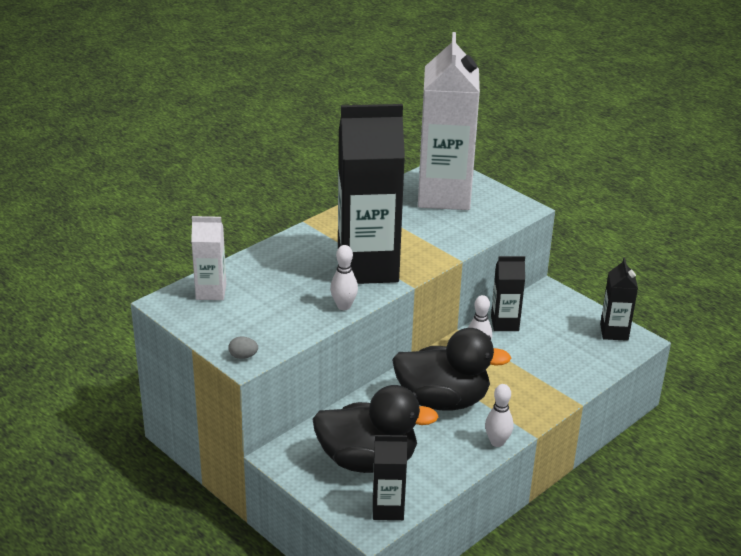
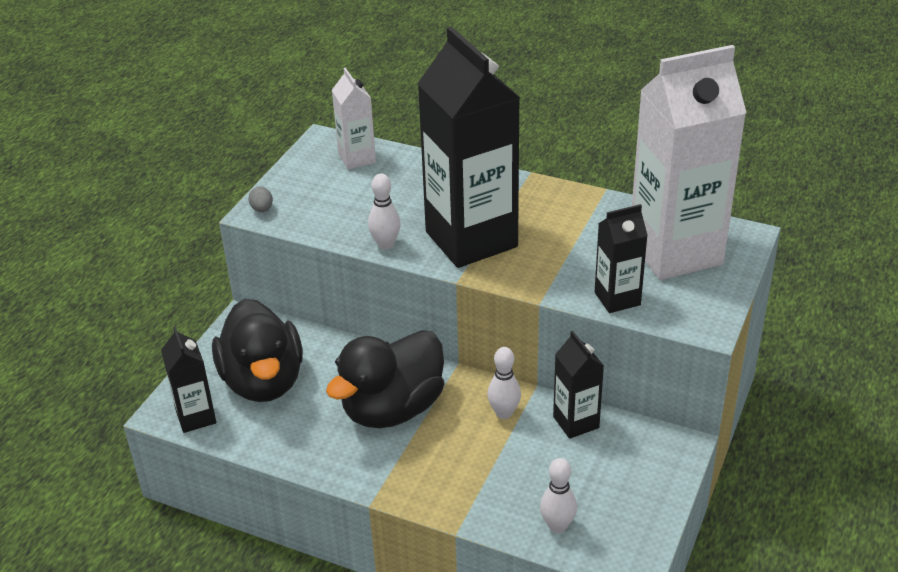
camera: 70 degrees right, 5 degrees up
(443, 400) = (392, 409): black duck -> black duck turned 60 degrees clockwise
(497, 442) = (342, 473): white bowling pin -> white bowling pin (557, 526)
(614, 332) = (633, 533): black carton -> black carton (617, 299)

